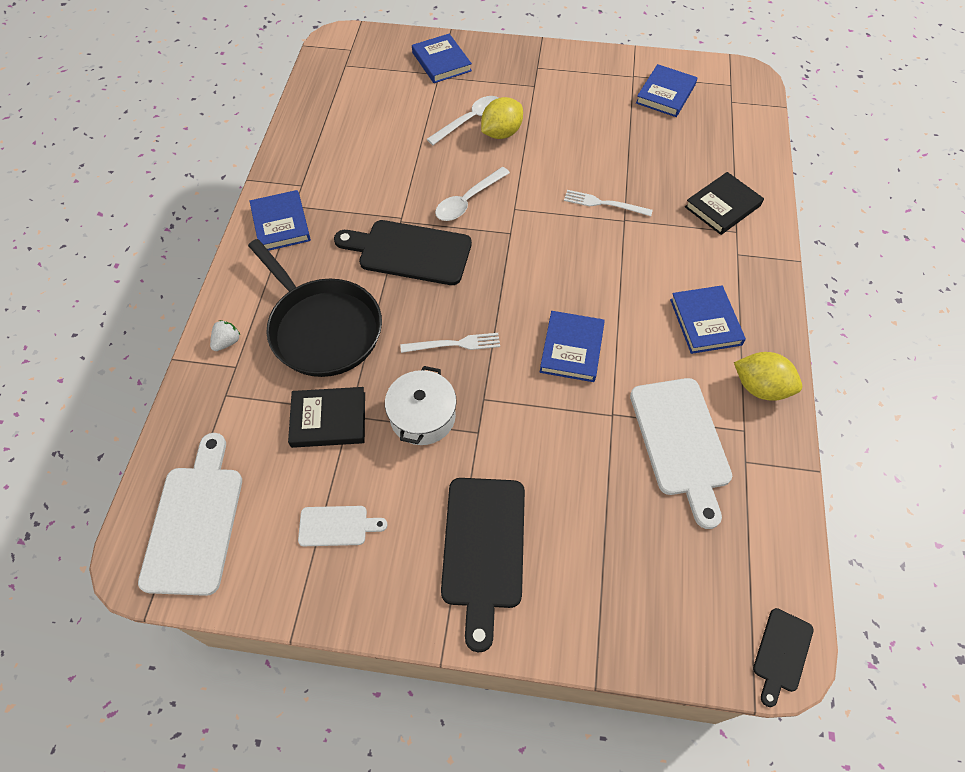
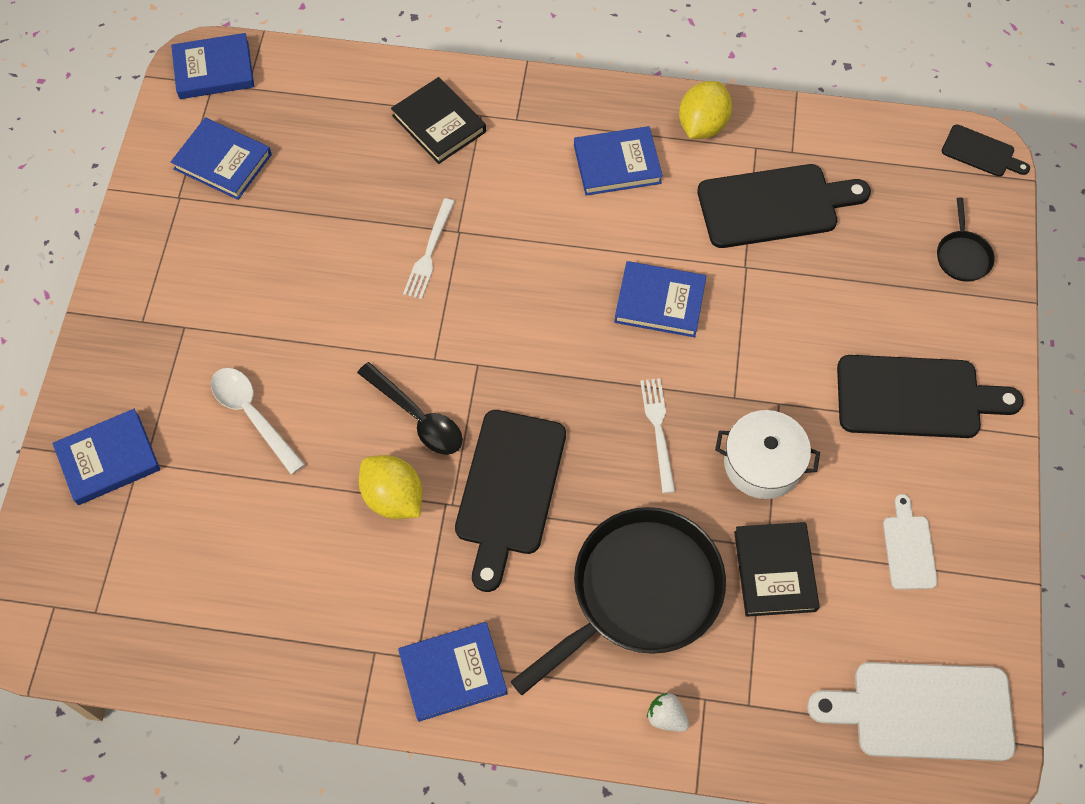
camera: 90 degrees left, 5 degrees up
(467, 201) = (418, 417): white spoon -> black spoon
(501, 133) = (284, 373): yellow lemon -> yellow lemon (393, 497)
(645, 614) = (962, 256): none -> black pan
(681, 442) = (774, 206): white cutting board -> black cutting board
(743, 84) = (214, 70): none -> blue book

